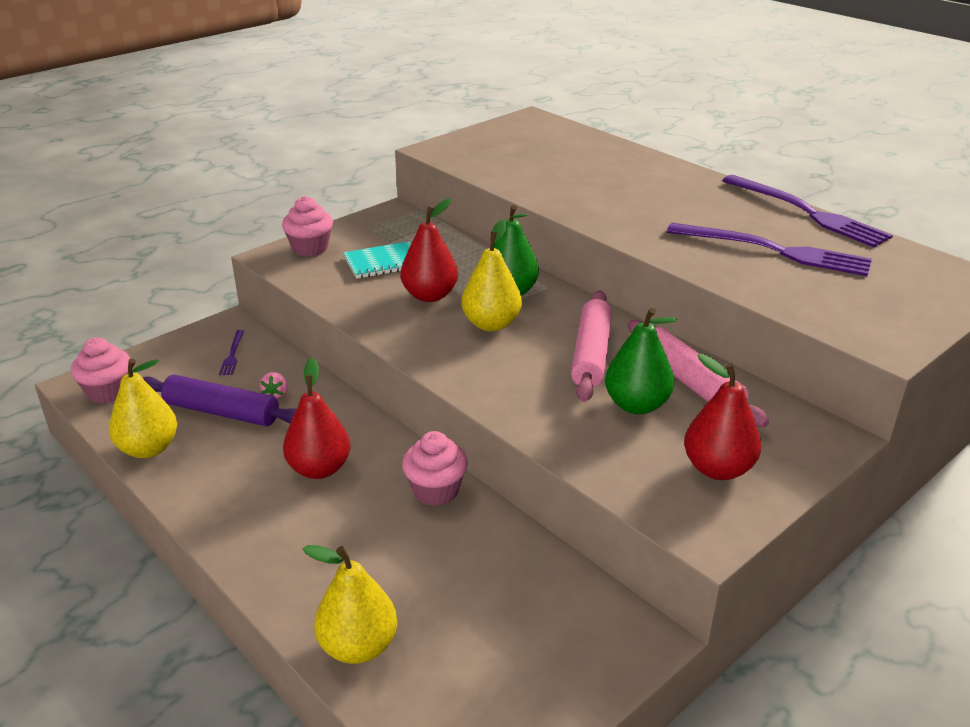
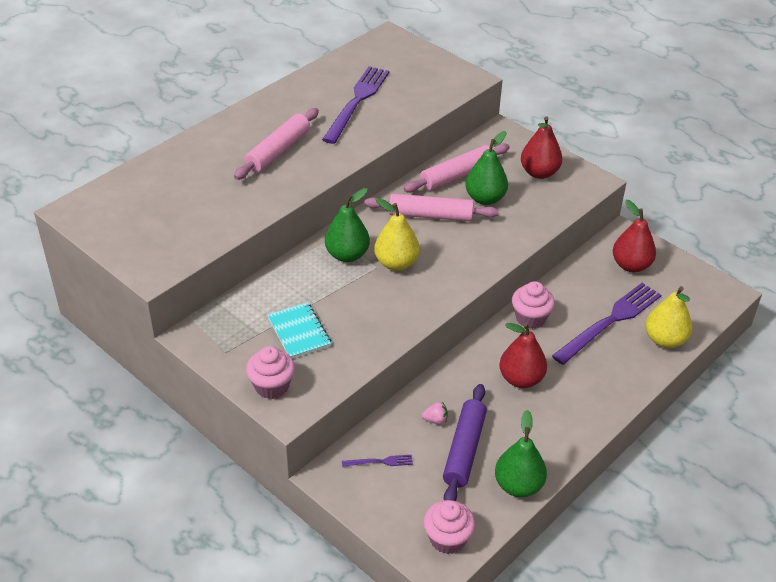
camera: 95 degrees left, 10 degrees up
(149, 448) = (518, 485): yellow pear -> green pear
(430, 295) = (356, 299): red pear -> red pear (631, 265)
(644, 202) = (278, 151): none -> pink rolling pin
(807, 212) = (296, 81): purple fork -> purple fork (610, 321)

